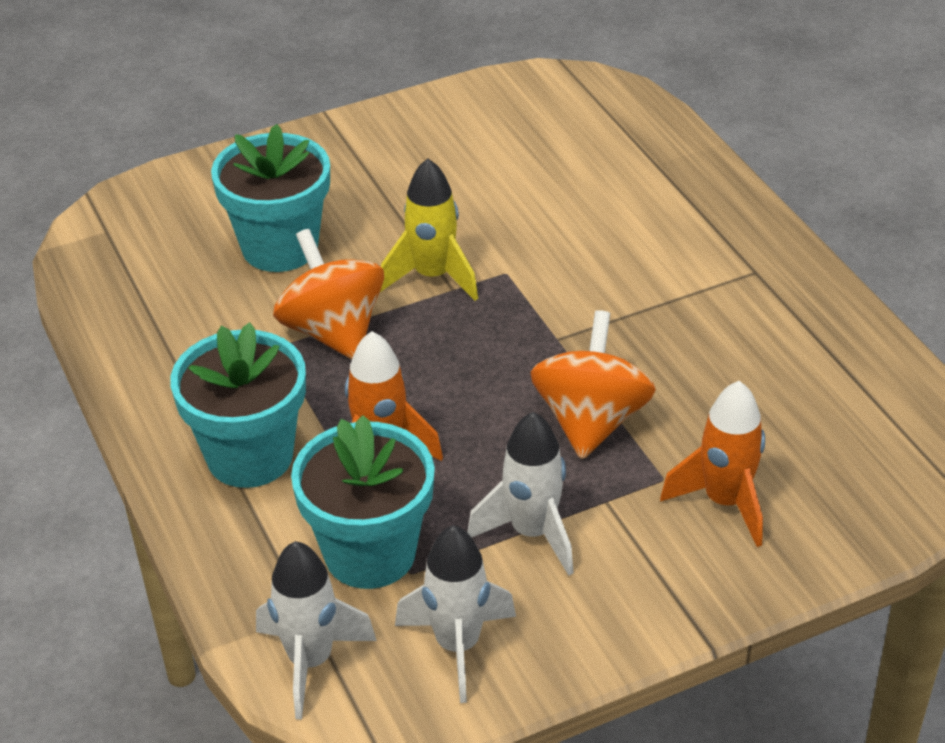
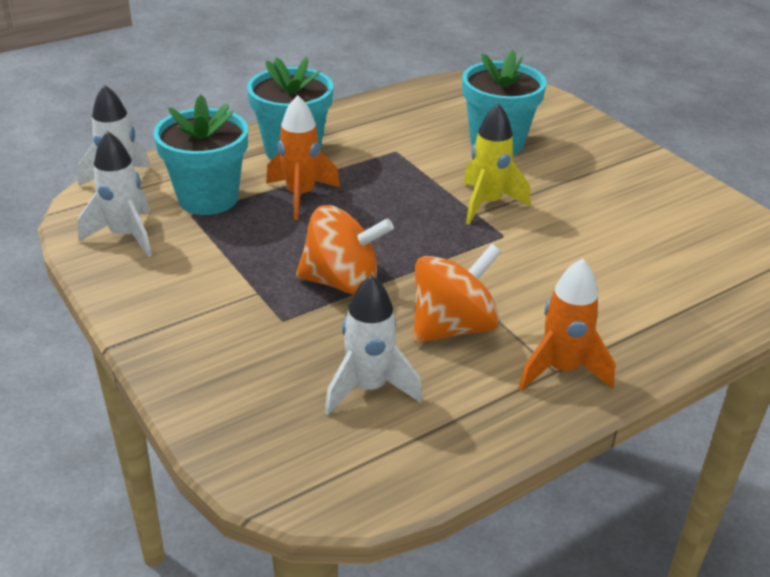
camera: 80 degrees right, 5 degrees down
(333, 331) = (416, 169): orange spinning top -> orange spinning top (452, 327)
(532, 533) = (225, 260): white rocket -> white rocket (369, 388)
(725, 502) = (257, 352): orange rocket -> orange rocket (561, 370)

